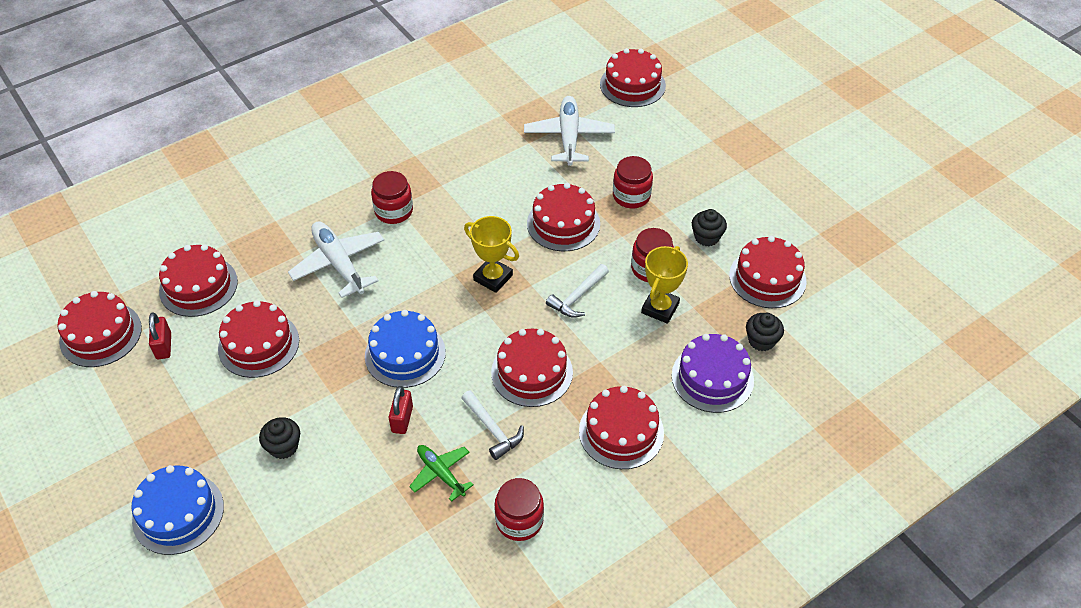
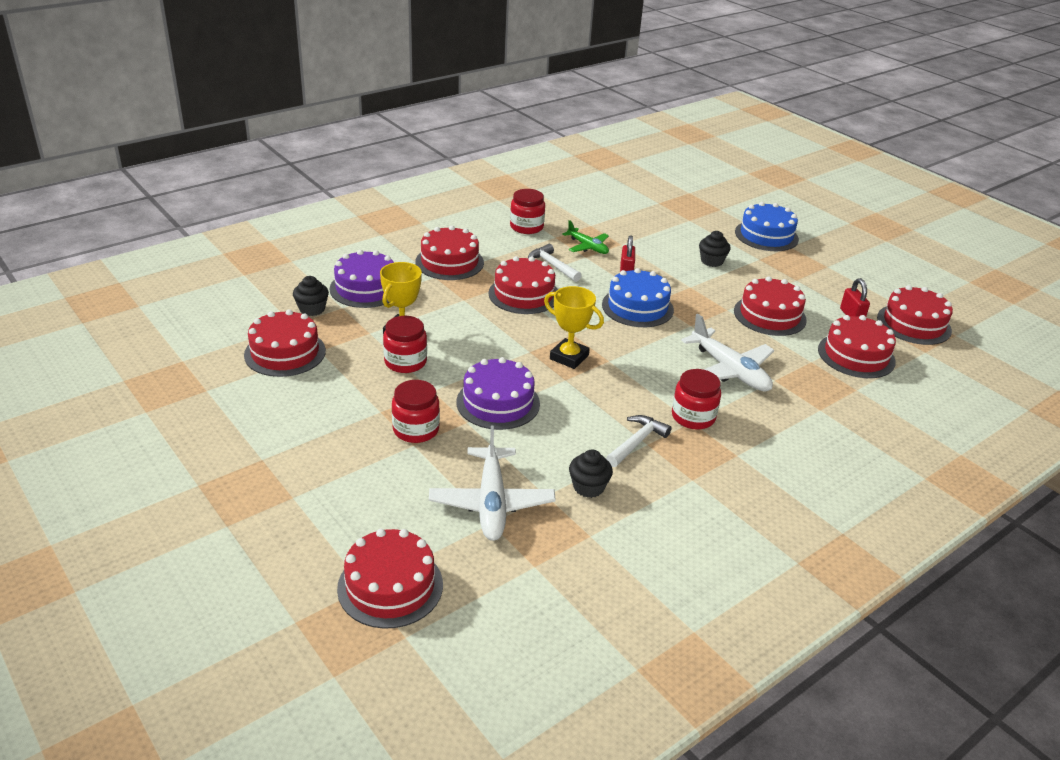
camera: 175 degrees right, 15 degrees down
(563, 223) = (498, 403): red cake -> purple cake
(577, 297) = (483, 341): white hammer -> white hammer (636, 442)
(706, 237) = (337, 388): black cupcake -> black cupcake (588, 487)

